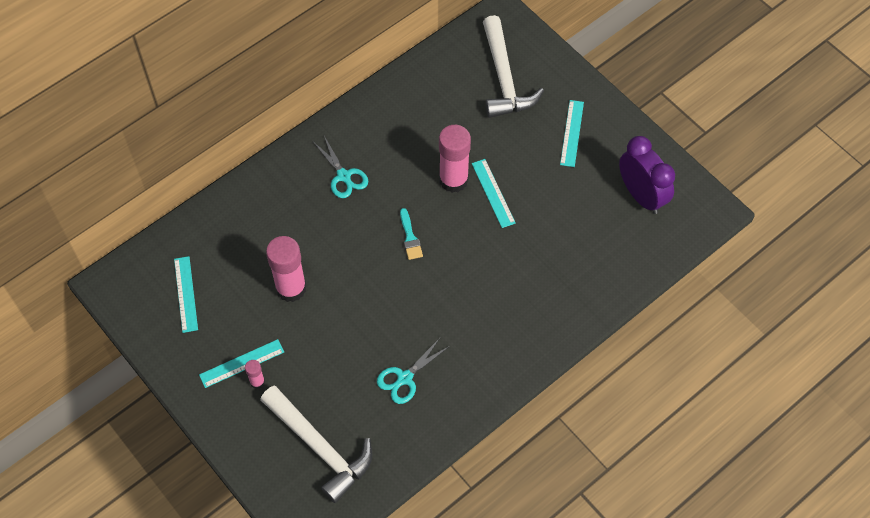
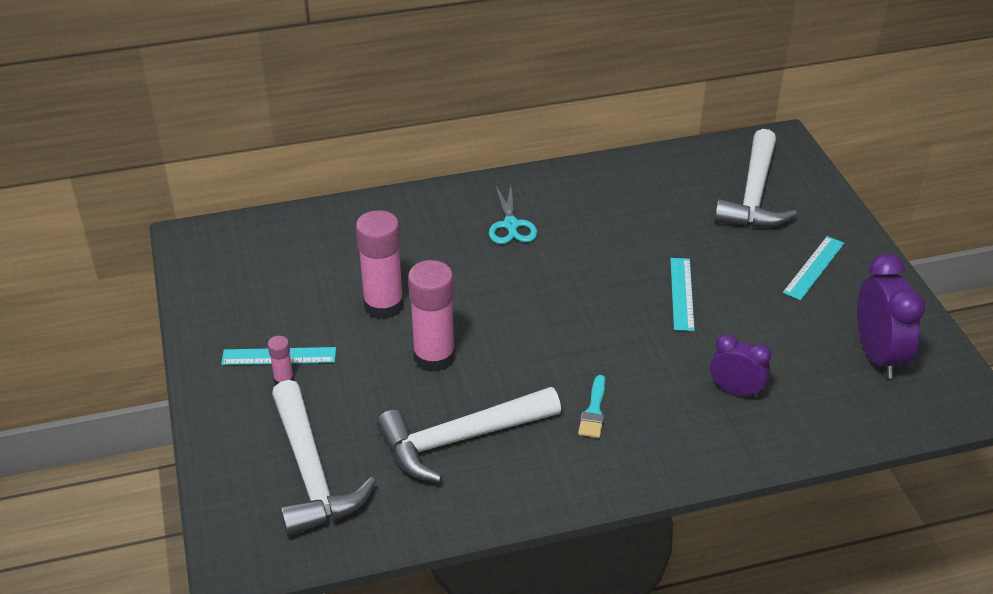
camera: 25 degrees right, 20 degrees down
(185, 294) = (264, 273): turquoise ruler -> none
(404, 378) = (461, 439): turquoise scissors -> white hammer
(410, 237) = (554, 304): turquoise brush -> turquoise brush (594, 411)
(453, 180) = (639, 267): pink glue stick -> pink glue stick (434, 357)
(563, 263) = (736, 390): none -> purple clock

